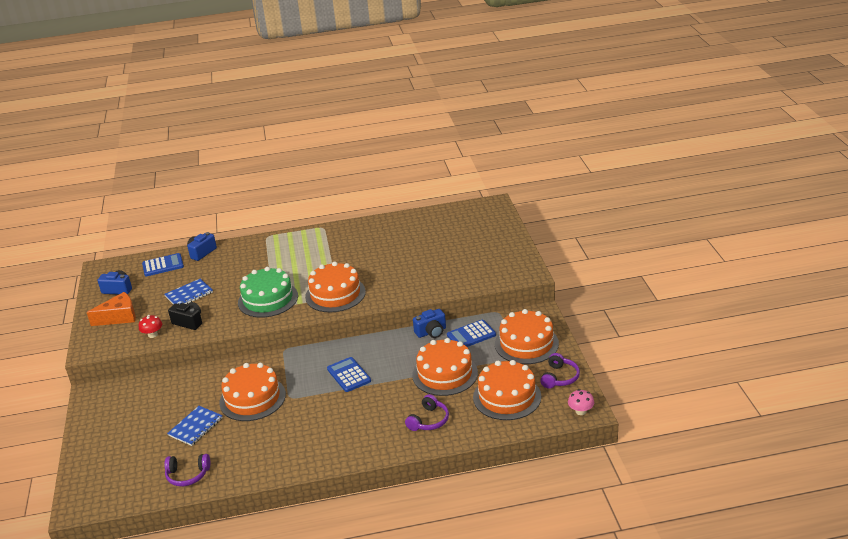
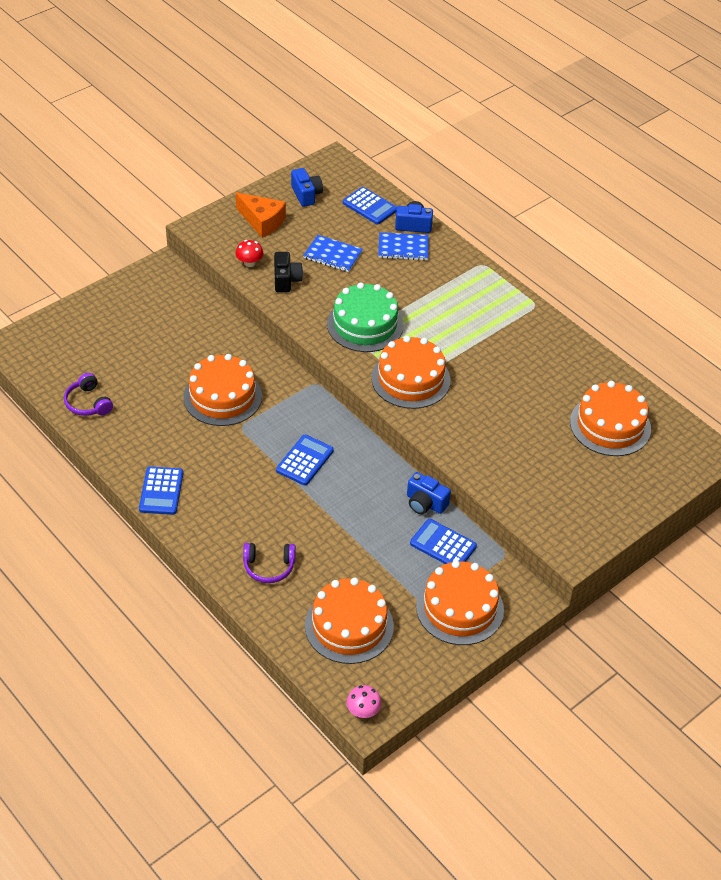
camera: 55 degrees right, 15 degrees up
(195, 427) = (157, 373): blue notebook -> blue notebook (403, 248)
(314, 457) = (161, 491): none -> blue calculator
(445, 374) = (356, 548): orange cake -> orange cake (610, 425)
(559, 377) = (414, 667): purple headphones -> none

